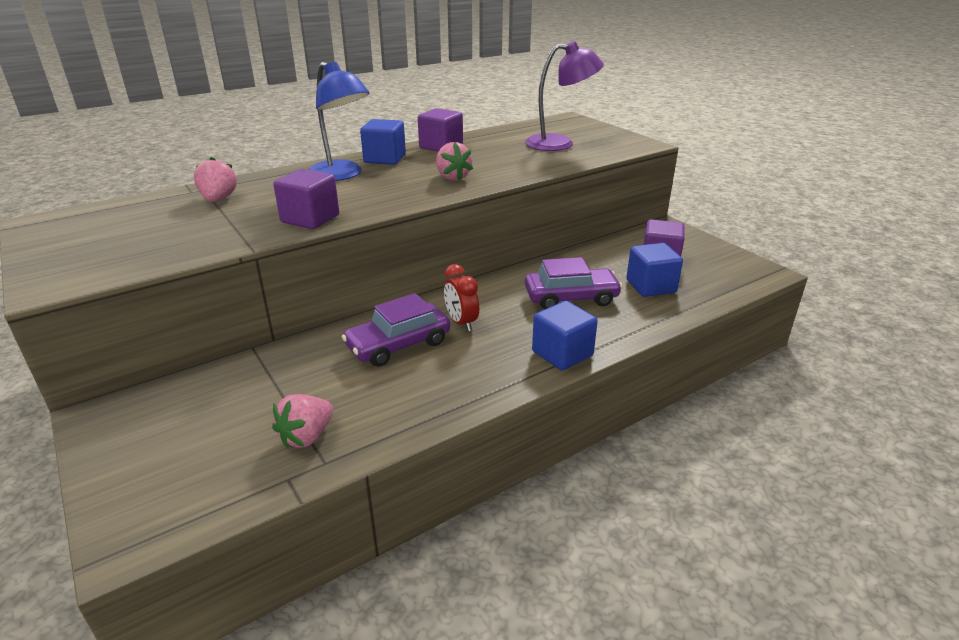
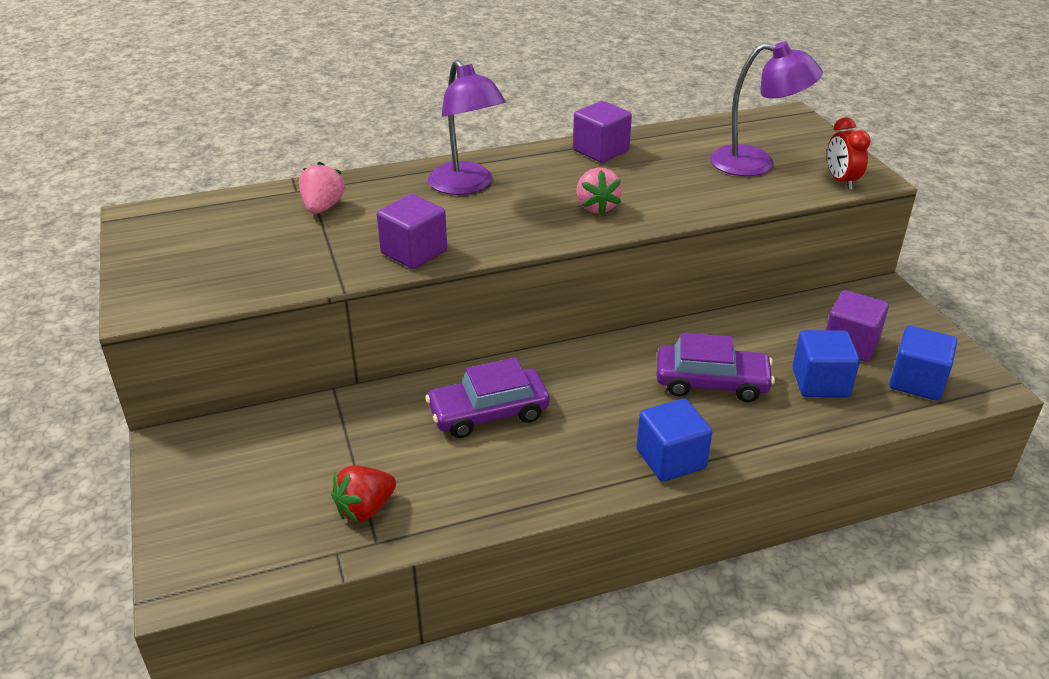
camera: 15 degrees right, 5 degrees up
(307, 436) = (365, 509): pink strawberry -> red strawberry
(341, 175) = (466, 186): blue lamp -> purple lamp
(385, 159) = (525, 164): blue cube -> blue cube (916, 382)
(461, 323) = (568, 396): red clock -> red clock (841, 181)

